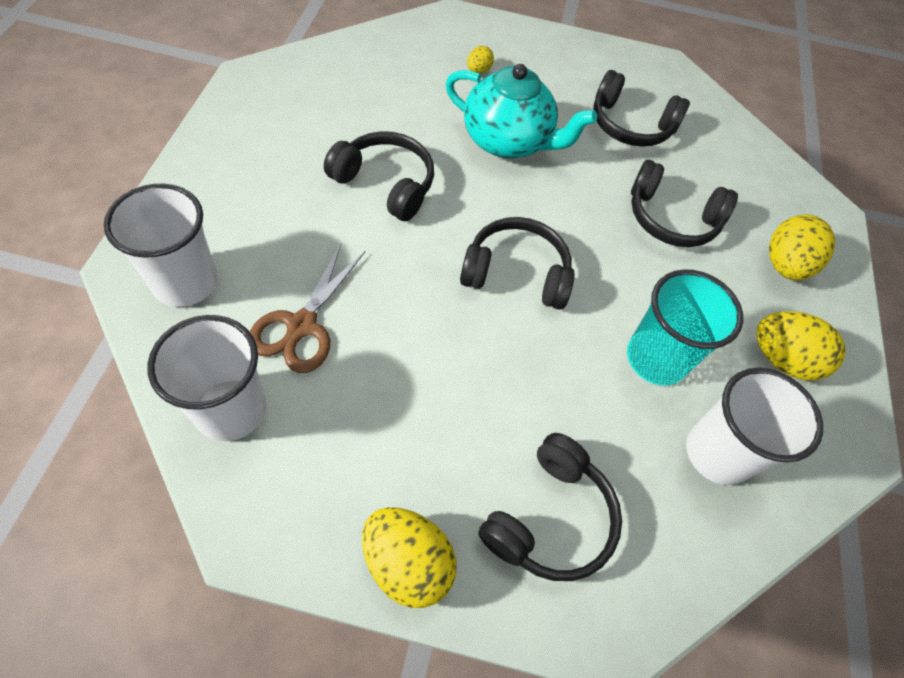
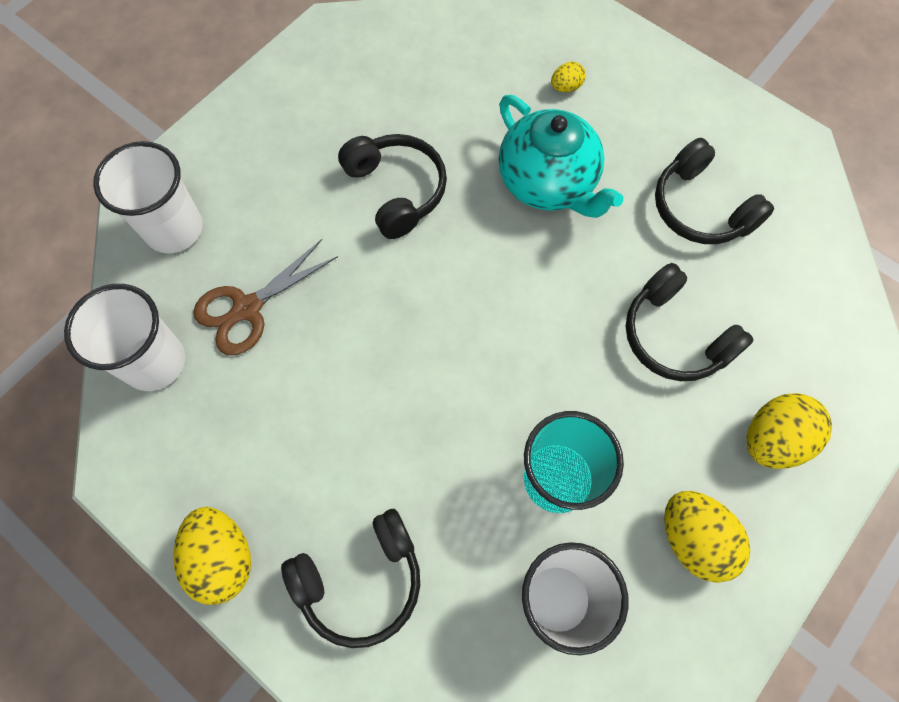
camera: 35 degrees right, 10 degrees up
(516, 274) = (469, 334): black headphones -> none

